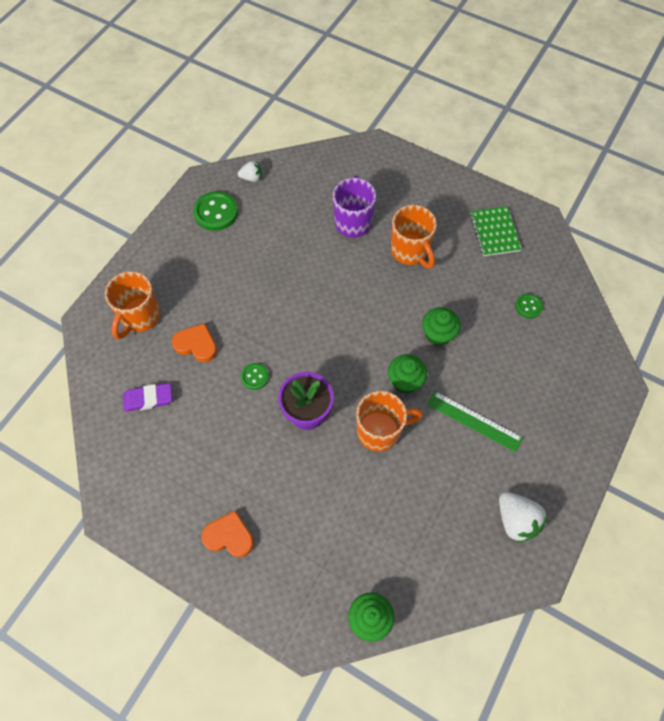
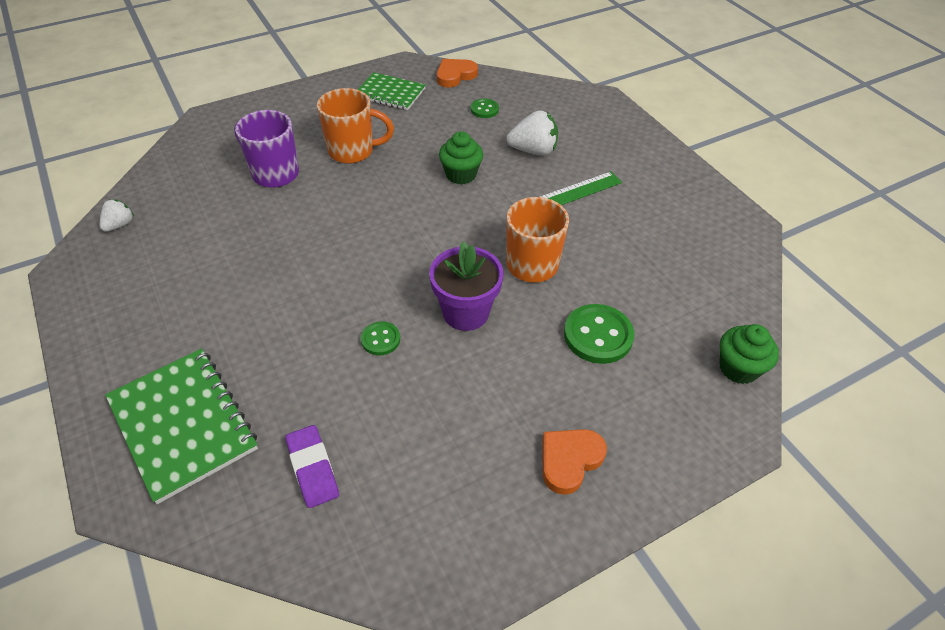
camera: 60 degrees left, 15 degrees down
(140, 317) = (183, 424): orange mug -> green notebook
(148, 399) = (312, 469): purple eraser -> purple eraser turned 45 degrees counterclockwise
(196, 344) = (284, 378): orange heart -> orange heart (455, 75)
(216, 212) = (124, 277): green button -> green button (598, 335)
(405, 381) = (491, 220): green cupcake -> none
(516, 520) = (689, 213): white strawberry -> white strawberry (533, 151)

